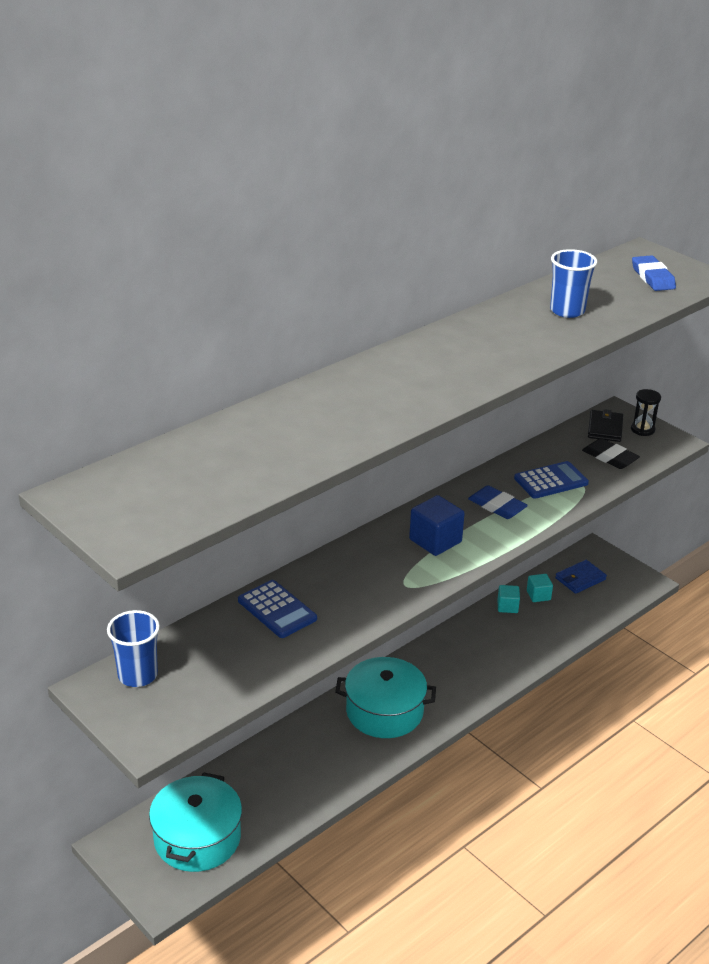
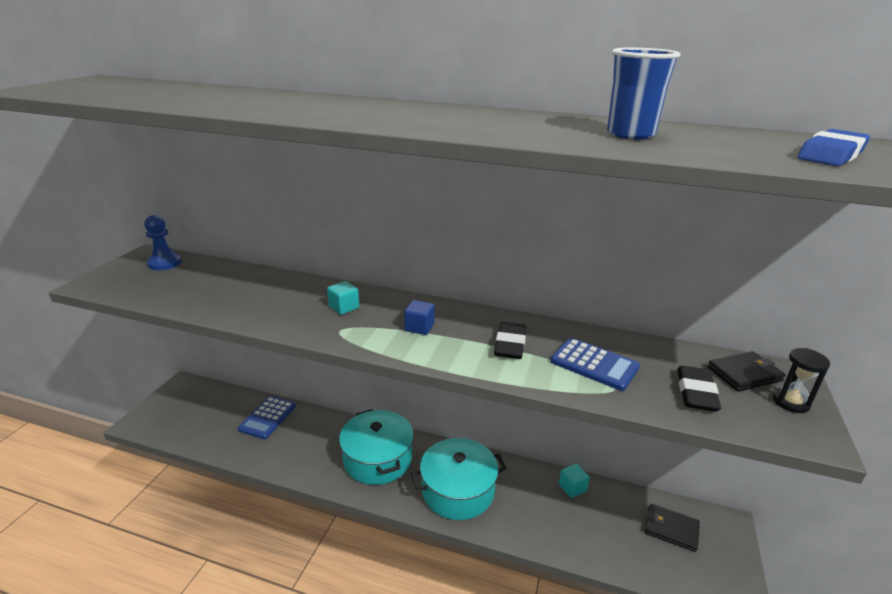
camera: 60 degrees right, 5 degrees down
(137, 675) = (165, 263): blue cup -> blue pawn
(197, 838) = (199, 416): turquoise pot -> turquoise pot (458, 491)
(277, 610) = (267, 287): blue calculator -> blue calculator (267, 417)
(435, 541) = (419, 327): blue cube -> blue cube, size x0.61
(497, 506) = (510, 344): blue eraser -> black eraser
(538, 595) = (611, 504): turquoise cube -> turquoise cube (344, 307)
(580, 579) = (671, 529): blue wallet -> black wallet

